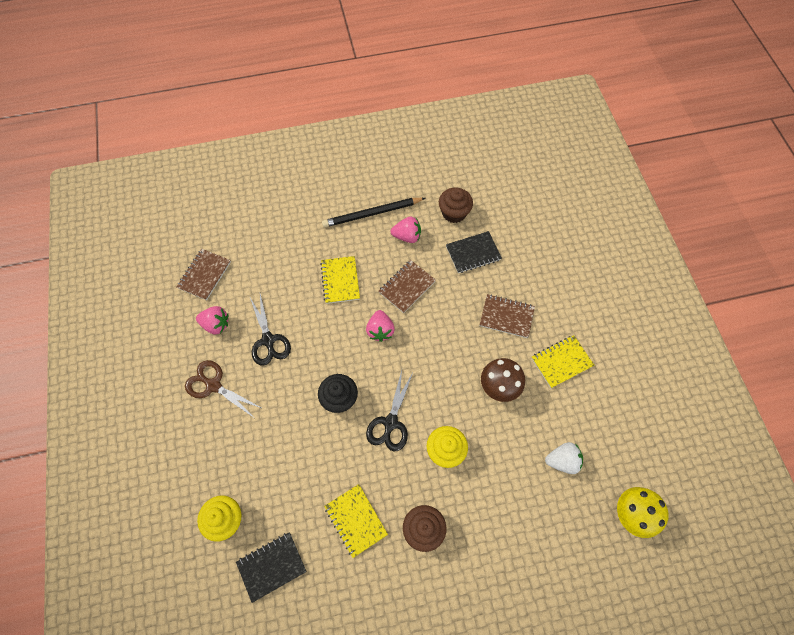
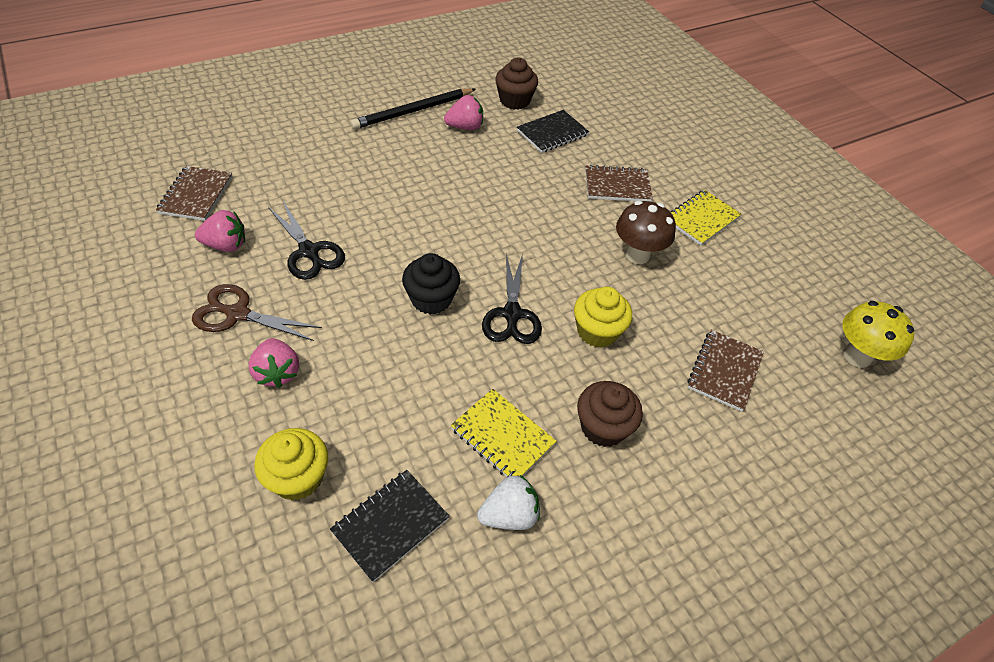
camera: 20 degrees left, 15 degrees down
(340, 280) = (392, 178): yellow notebook -> none
(380, 330) = (463, 220): pink strawberry -> pink strawberry (277, 373)
(406, 287) = (482, 173): brown notebook -> brown notebook (724, 371)
(562, 460) = (749, 316): white strawberry -> white strawberry (509, 515)

